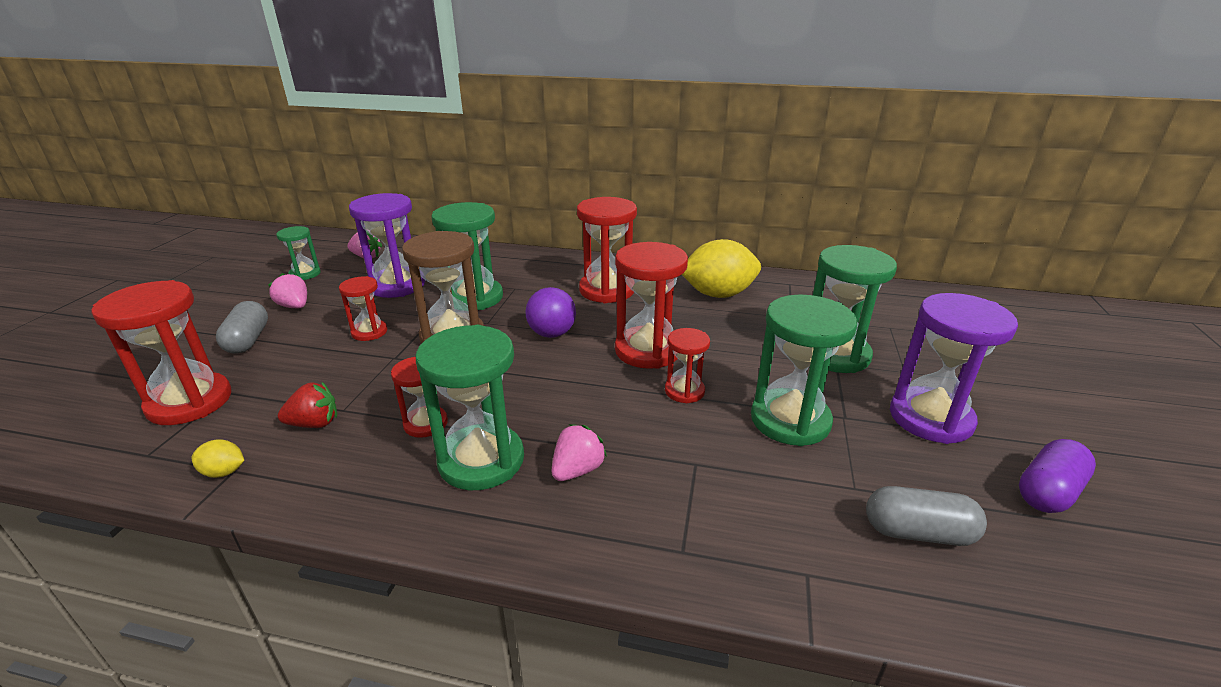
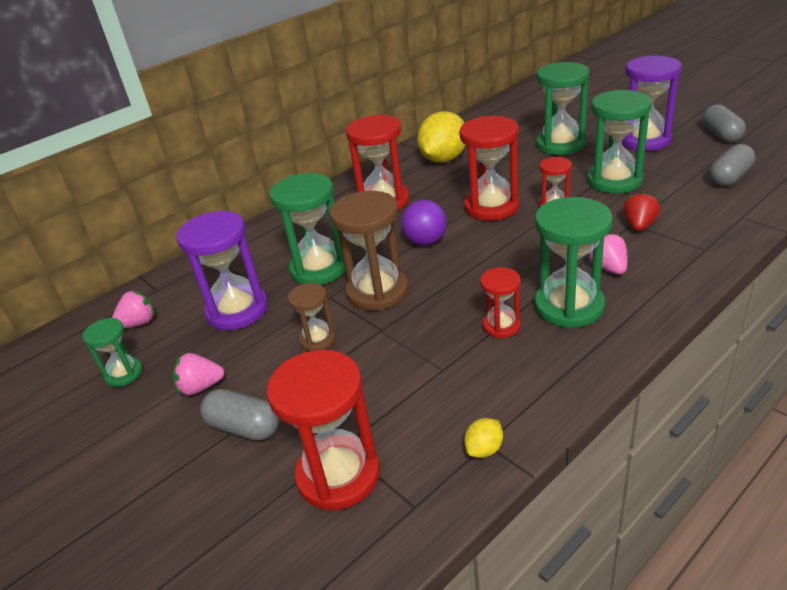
camera: 50 degrees left, 5 degrees up
(314, 423) = (451, 388): red strawberry -> red strawberry (639, 225)
(369, 332) = (317, 339): red hourglass -> brown hourglass
(1048, 491) = (721, 135): purple capsule -> grey capsule

